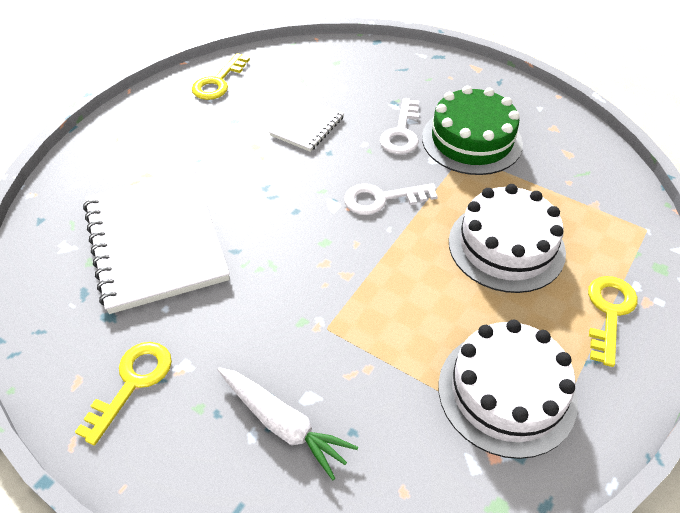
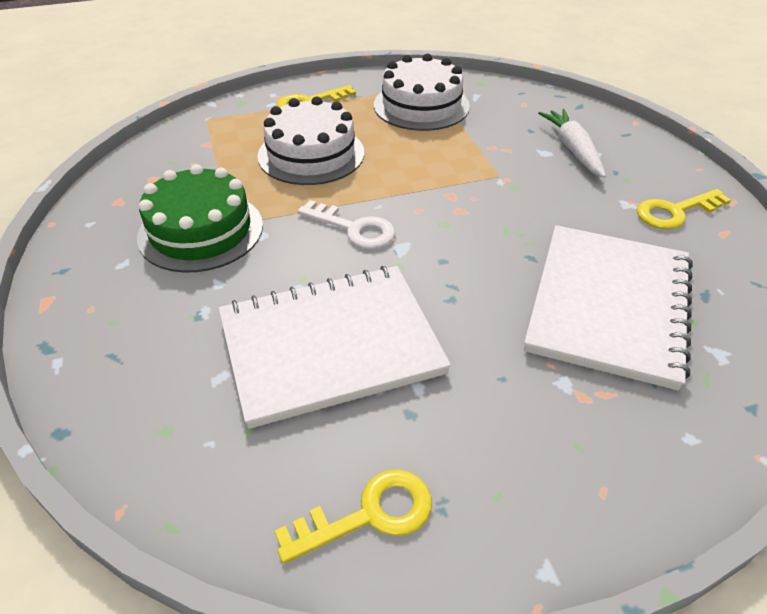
camera: 140 degrees left, 5 degrees down
(307, 126) = (330, 345): white notebook -> white notebook, size x2.02
(401, 133) = (247, 276): white key -> none

